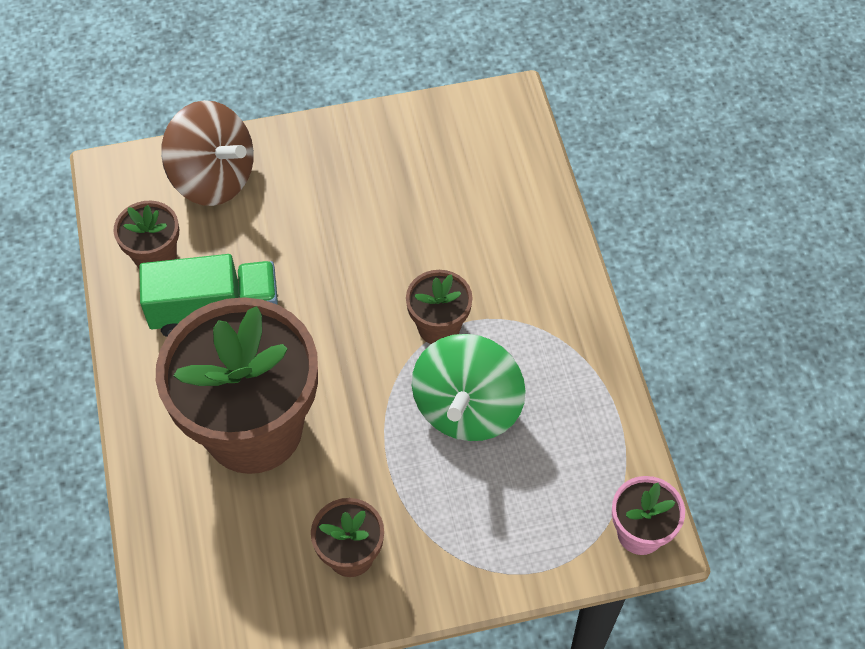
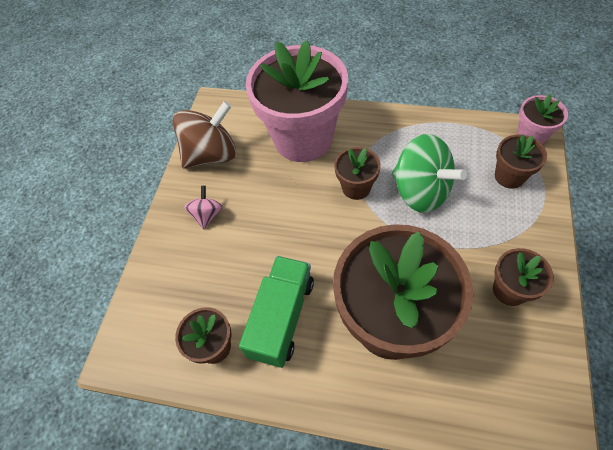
camera: 60 degrees left, 0 degrees up
(213, 178) = (168, 284): brown spinning top -> brown spinning top (211, 154)
(323, 174) = (207, 215): none -> pink spinning top
(496, 233) = (303, 138): none -> pink flower pot
(545, 517) = (509, 176): none -> brown flower pot

